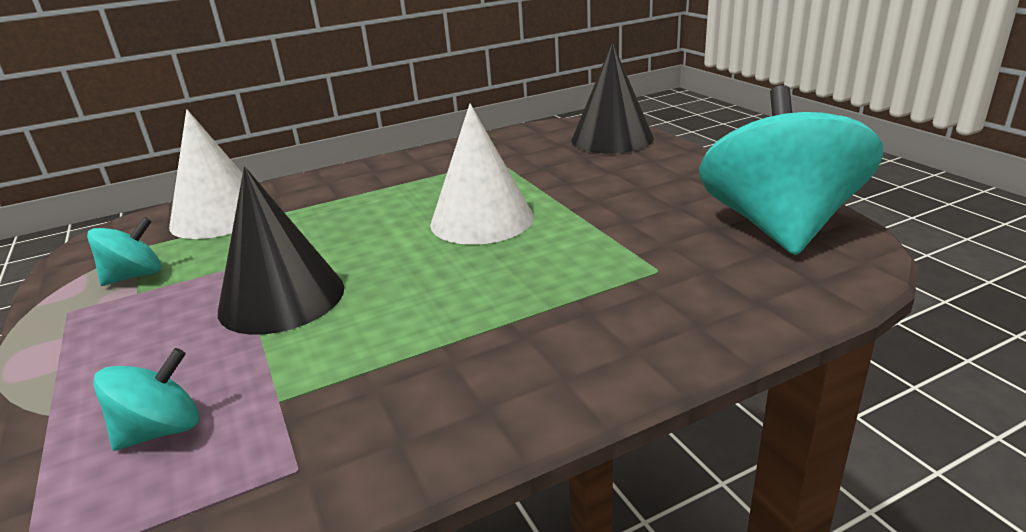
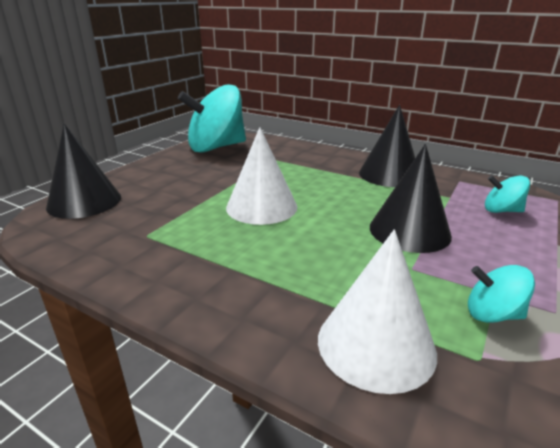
camera: 125 degrees left, 0 degrees up
(447, 378) = (389, 174): none -> black cone

